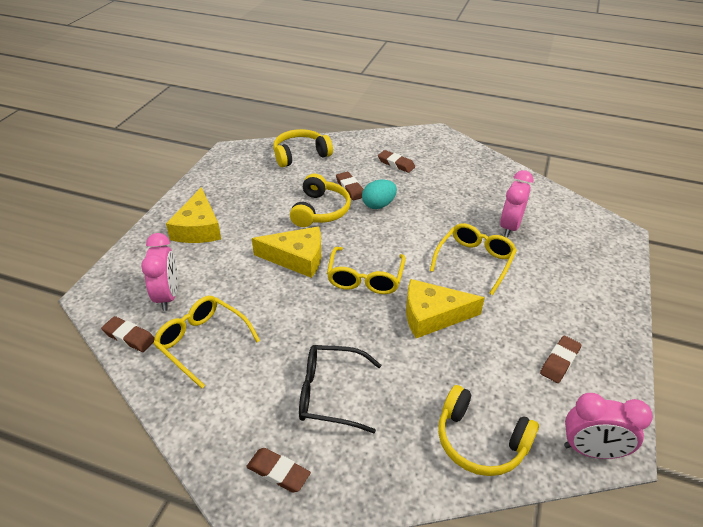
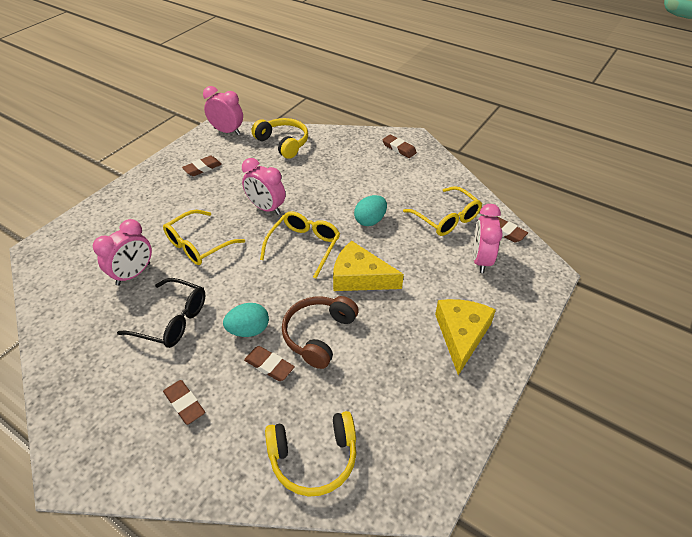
camera: 165 degrees left, 5 degrees up
(299, 322) = (370, 220): none -> turquoise egg
(320, 210) = (319, 335): yellow headphones -> brown headphones
(330, 394) = (360, 175): black glasses -> black glasses (172, 320)
(350, 188) = (269, 365): brown eraser -> brown eraser turned 45 degrees counterclockwise
(432, 315) = (266, 208): yellow cheese -> pink clock

